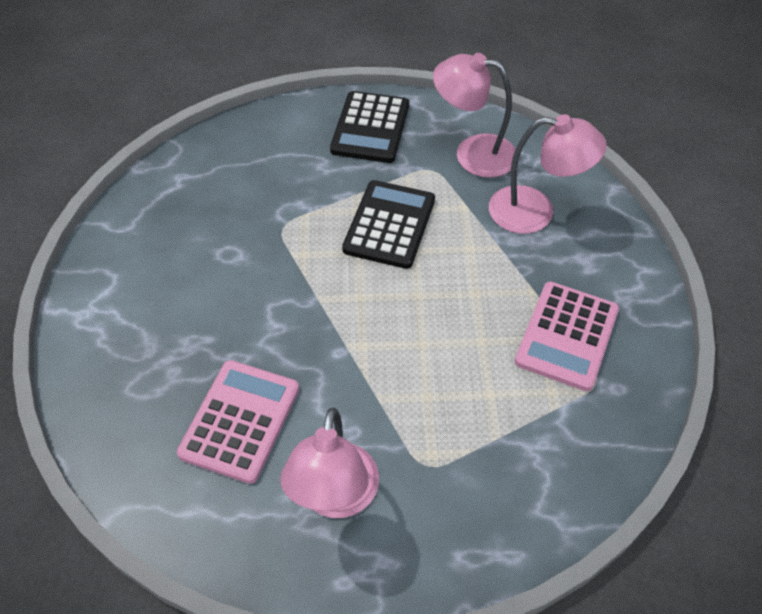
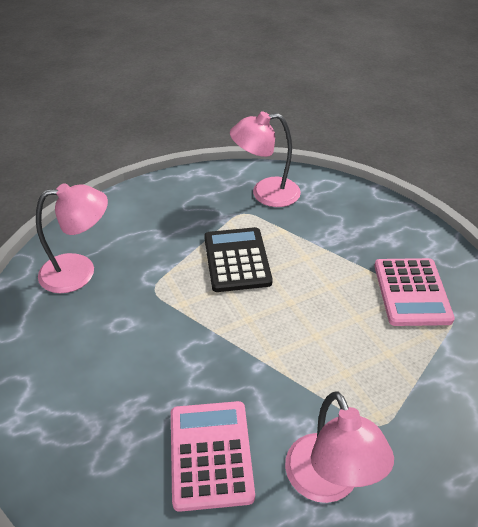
camera: 25 degrees left, 10 degrees down
(370, 128) = (179, 198): black calculator -> none
(535, 212) = (334, 218): pink lamp -> pink lamp (79, 271)

